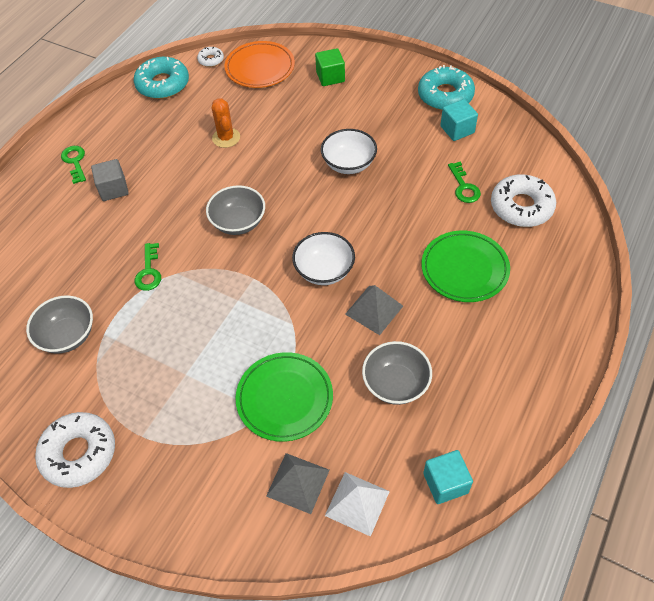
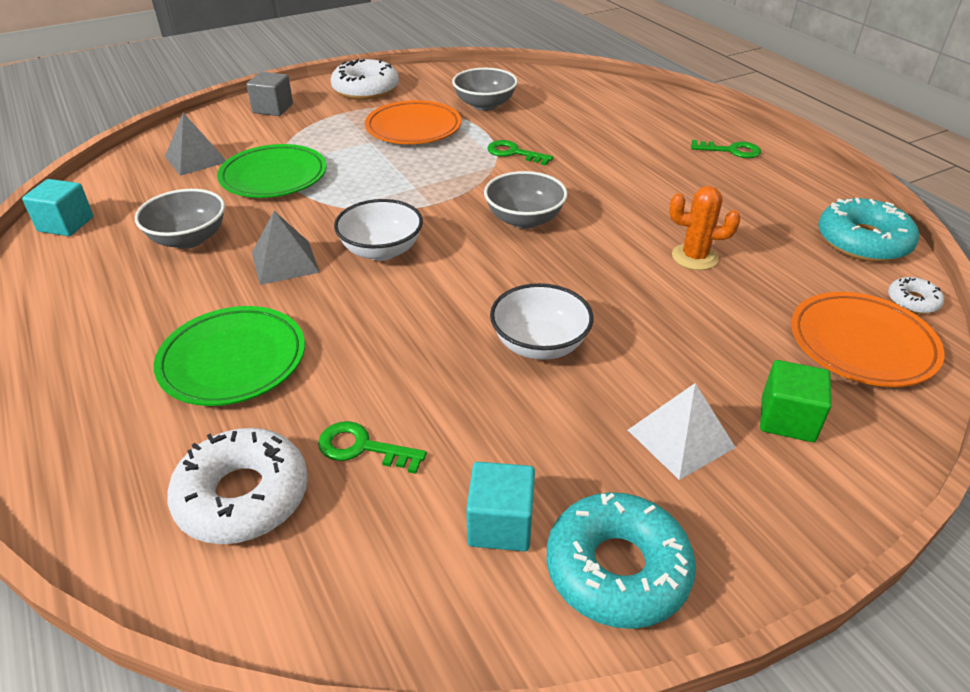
camera: 120 degrees right, 15 degrees down
(113, 189) = (661, 161): grey cube -> grey cube (273, 108)
(143, 359) = (413, 128): none -> orange plate
(357, 503) = (134, 177): white pyramid -> white pyramid (681, 438)

